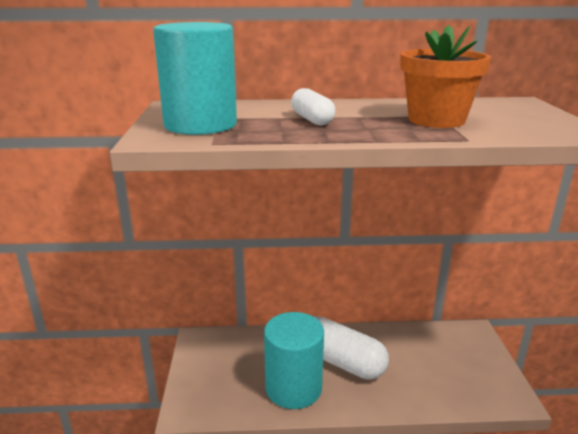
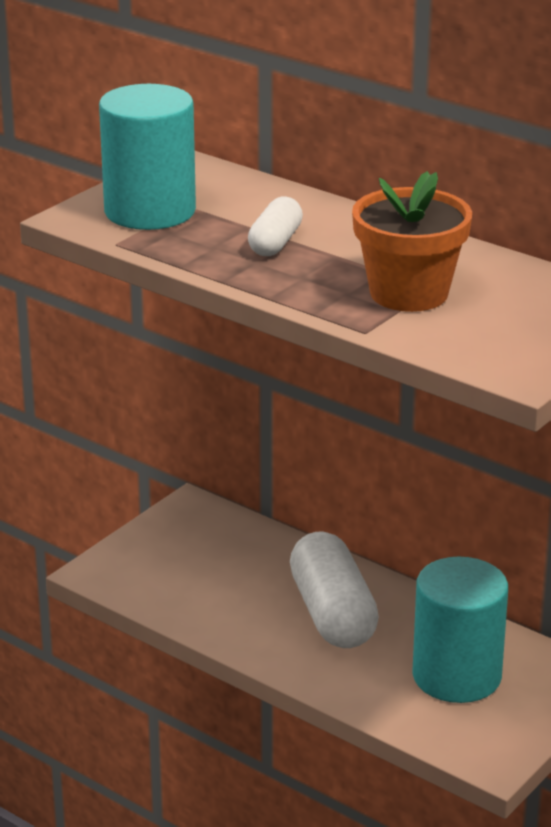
camera: 40 degrees right, 5 degrees up
(293, 388) = (237, 611): turquoise cylinder -> turquoise cylinder (456, 676)

